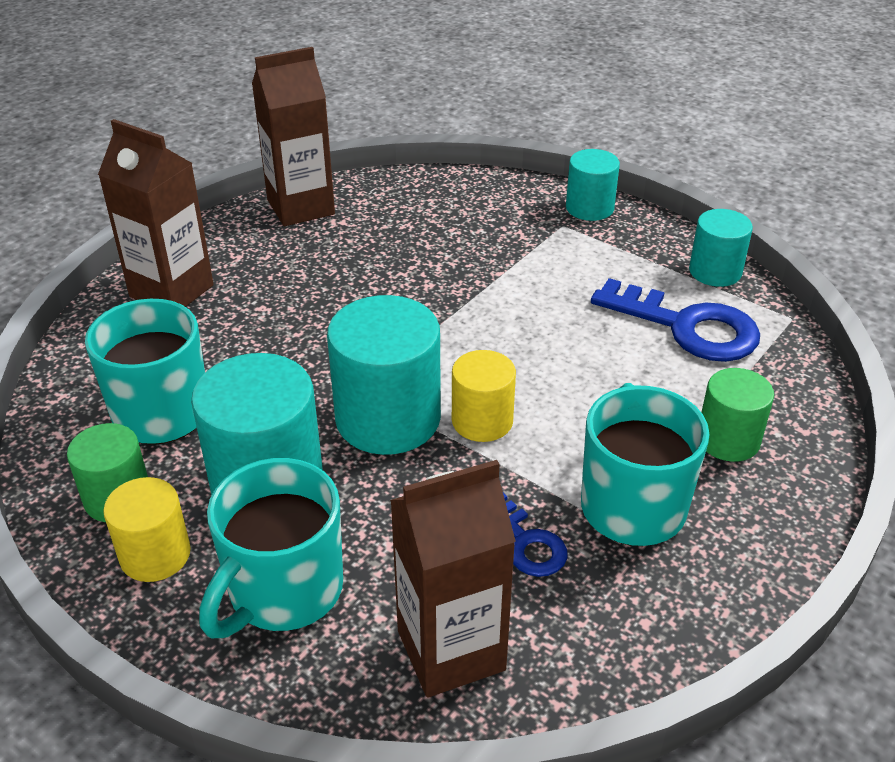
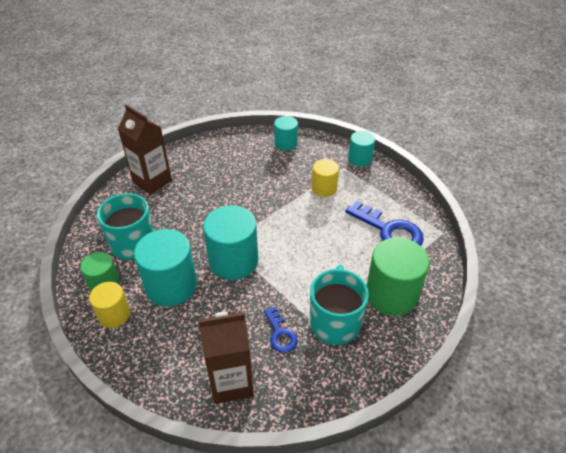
camera: 10 degrees right, 5 degrees up
(283, 591) = (165, 341): turquoise mug -> none
(301, 207) = (221, 143): brown carton -> none
(482, 421) = (276, 268): yellow cylinder -> yellow cylinder (324, 188)
(715, 271) = (412, 202): turquoise cylinder -> turquoise cylinder (285, 143)
(728, 440) = (391, 294): green cylinder -> green cylinder, size x1.71

